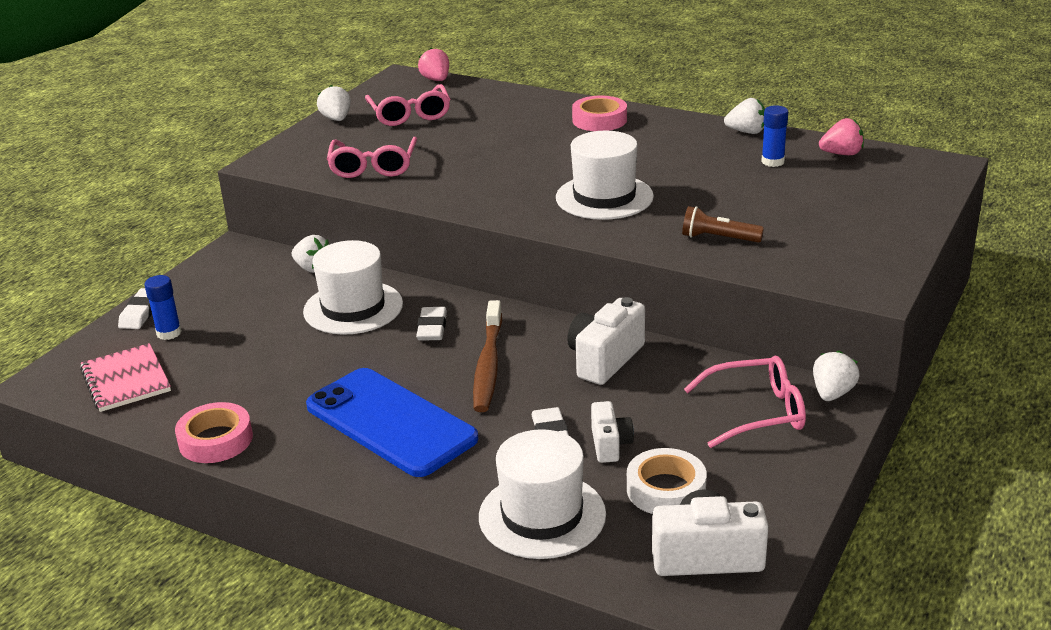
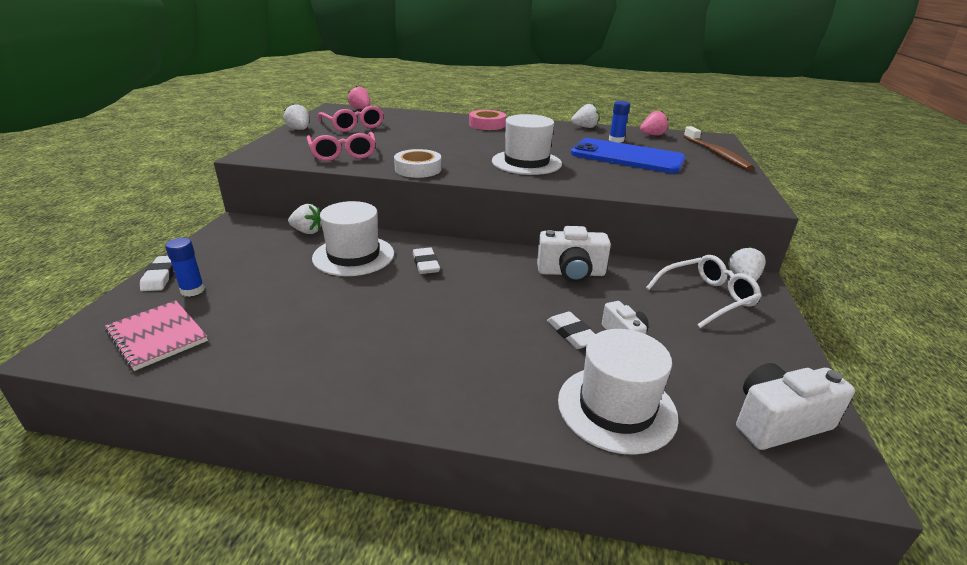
camera: 20 degrees left, 0 degrees up
(215, 440) = (269, 382): pink tape -> none
(390, 422) = (432, 342): blue phone -> blue phone (627, 157)
(488, 365) = (486, 286): brown toothbrush -> brown toothbrush (716, 154)
(604, 359) = (571, 273): white camera -> white camera turned 105 degrees counterclockwise
(666, 490) = (696, 367): white tape -> white tape (418, 169)
(718, 238) = (626, 180): brown flashlight -> none
(755, 412) = (706, 298): pink glasses -> white glasses

